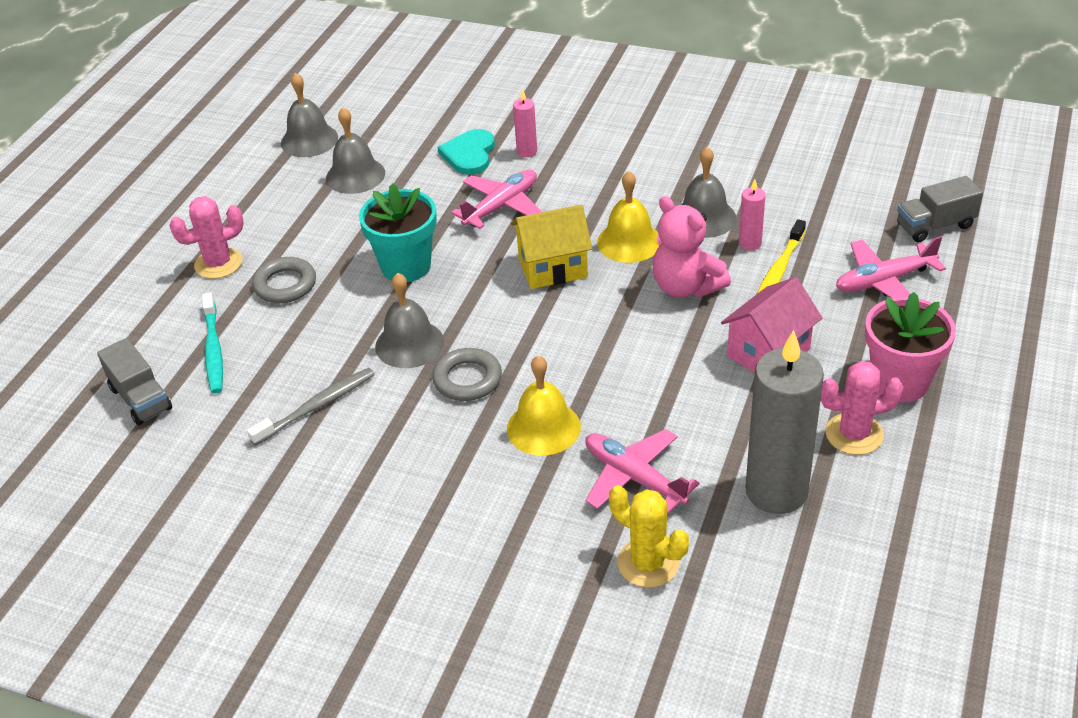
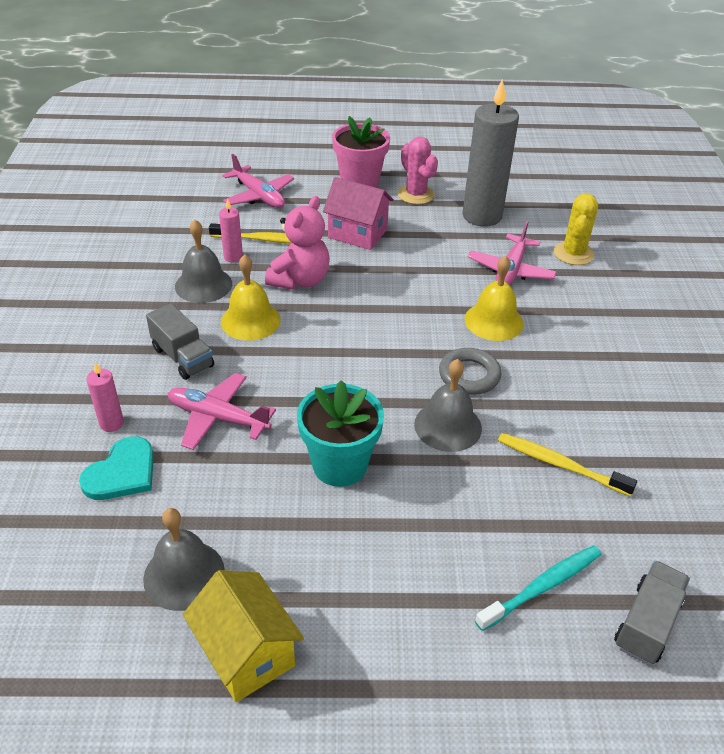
camera: 115 degrees left, 0 degrees up
(218, 263) = (404, 656): pink cactus -> none
(285, 285) = (412, 563): grey ring -> none
(309, 140) = (104, 668): grey bell -> none
(316, 407) = (560, 465): grey toothbrush -> yellow toothbrush
(469, 154) = (122, 472): turquoise heart -> turquoise heart turned 45 degrees counterclockwise
(553, 268) = (303, 359): yellow house -> yellow house (246, 653)
(935, 226) = (187, 181): grey truck -> grey truck (183, 357)

